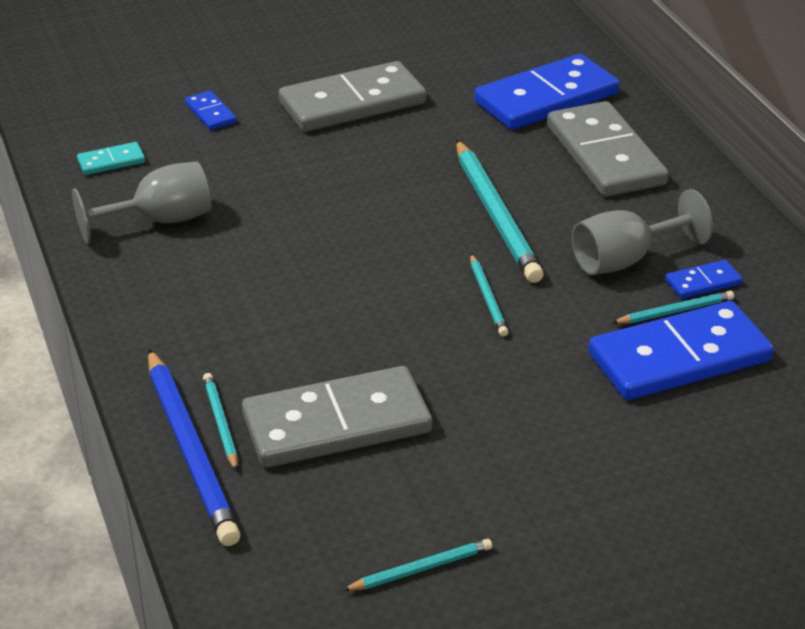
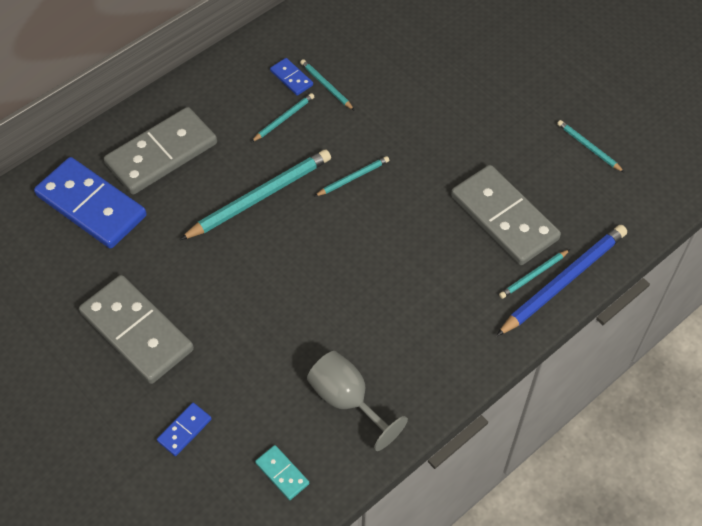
camera: 110 degrees left, 20 degrees up
(625, 260) = (284, 119): grey goblet -> turquoise pencil
(679, 357) = (368, 77): blue domino -> none

